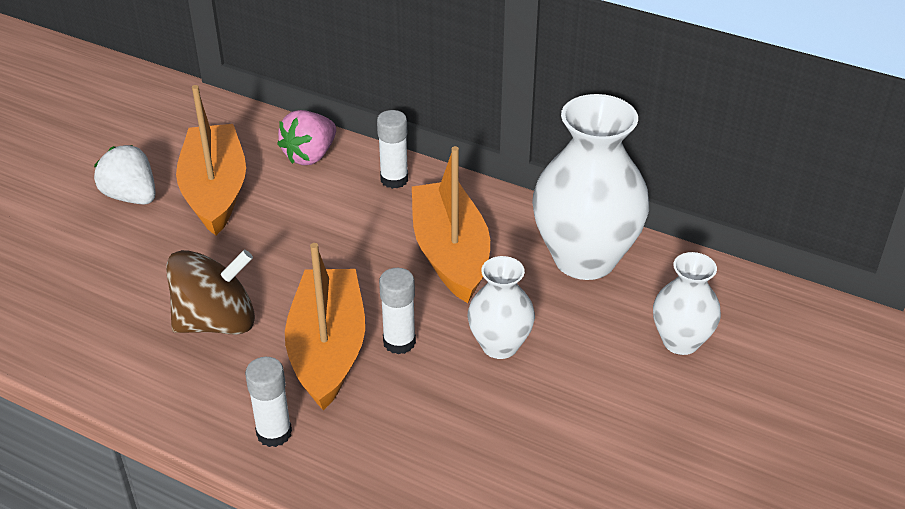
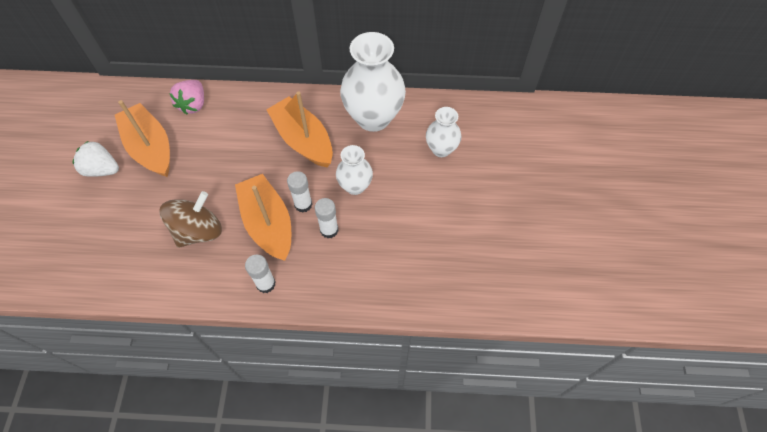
camera: 25 degrees left, 20 degrees up
(394, 179) = (249, 104): white glue stick -> white glue stick (329, 230)

